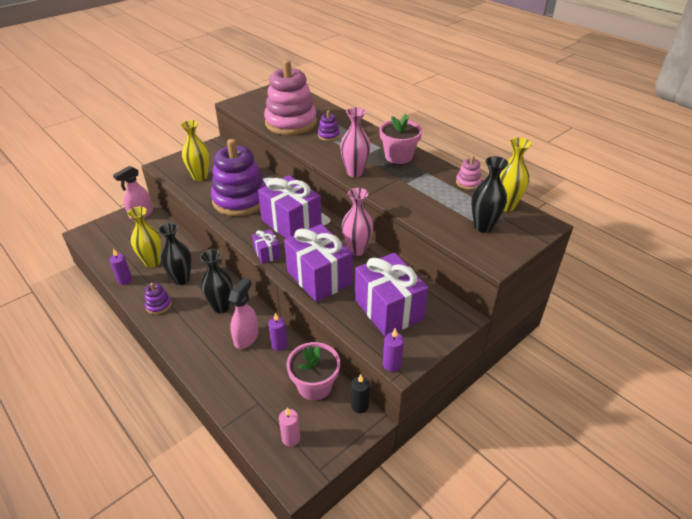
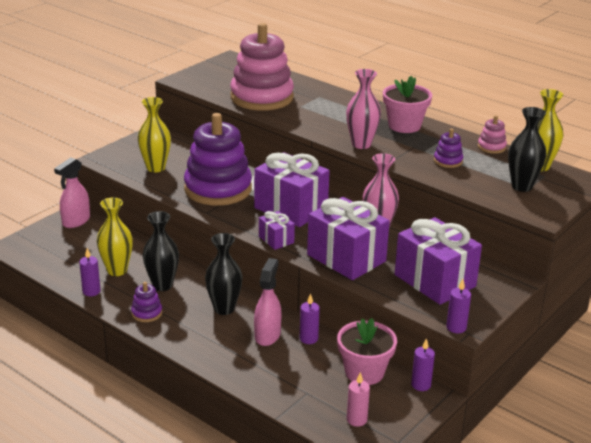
camera: 10 degrees left, 10 degrees down
(328, 135) = (313, 109): purple stacking toy -> purple stacking toy (448, 161)
(359, 406) = (421, 385): black candle -> purple candle

